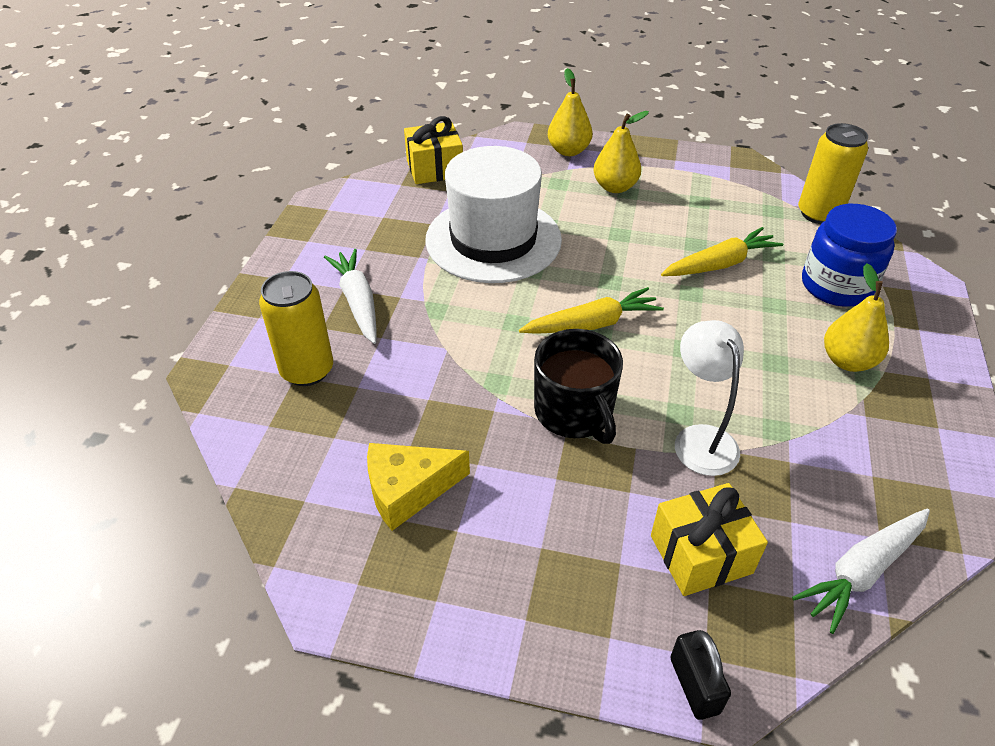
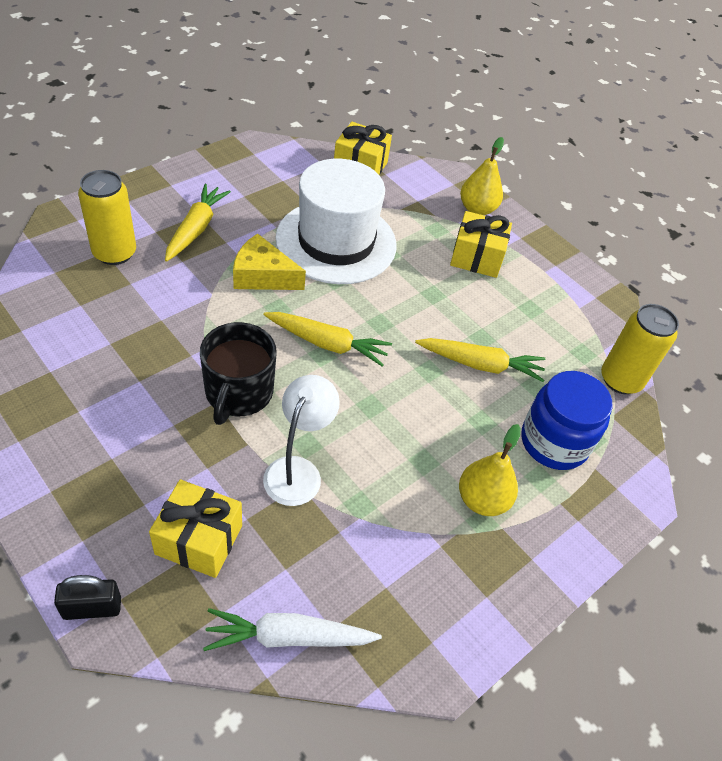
camera: 30 degrees right, 5 degrees up
(358, 302) = (196, 229): white carrot -> yellow carrot
(408, 490) = (81, 366): yellow cheese -> yellow cheese (263, 276)
(615, 187) = (476, 257): yellow pear -> yellow gift
(694, 685) = (92, 608): black padlock -> black padlock turned 60 degrees clockwise

